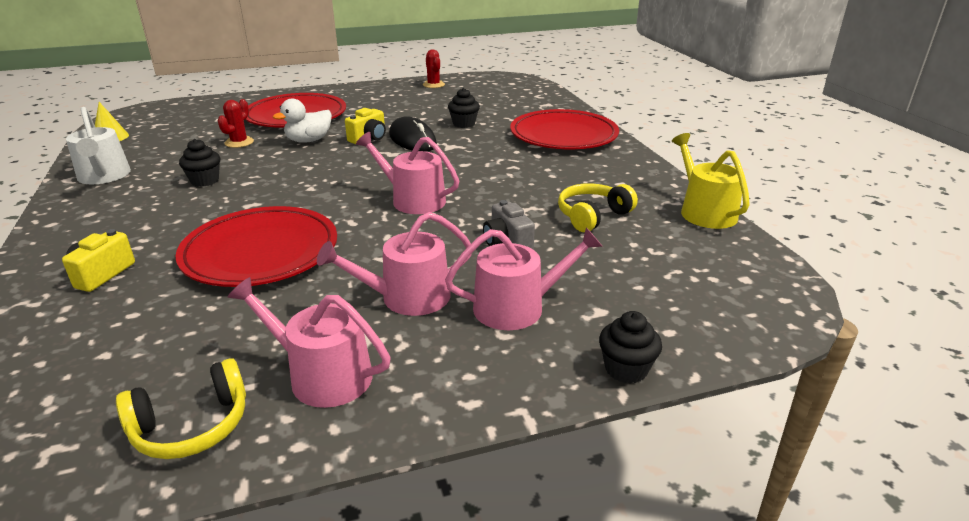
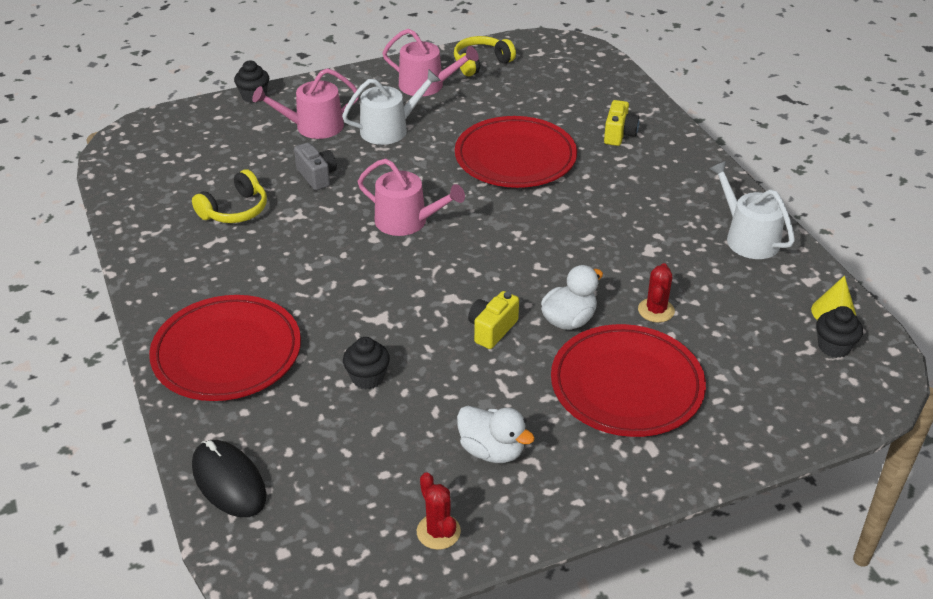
camera: 175 degrees right, 10 degrees up
(205, 181) = (634, 237): black cupcake -> black cupcake (833, 347)
(395, 101) = (492, 450): none -> white duck
(406, 298) = (390, 129): pink watering can -> white watering can
(412, 140) = (433, 330): black mouse -> black mouse (229, 481)
(704, 211) = (125, 222): yellow watering can -> none

